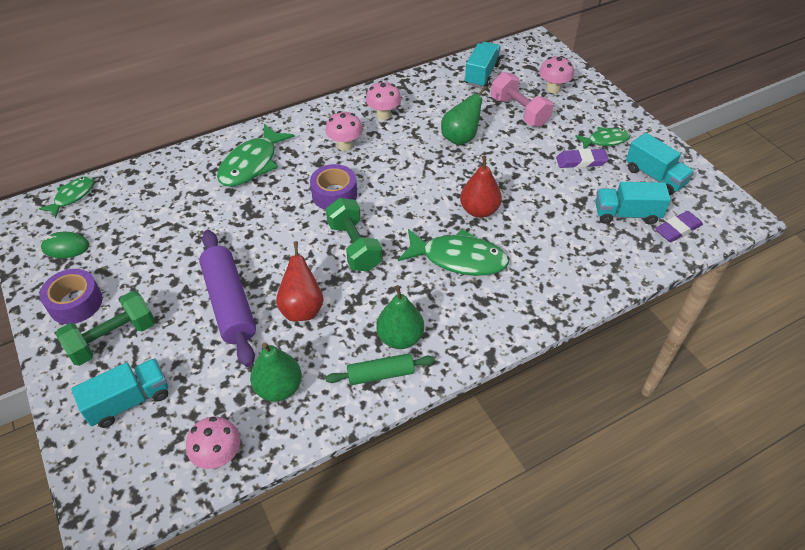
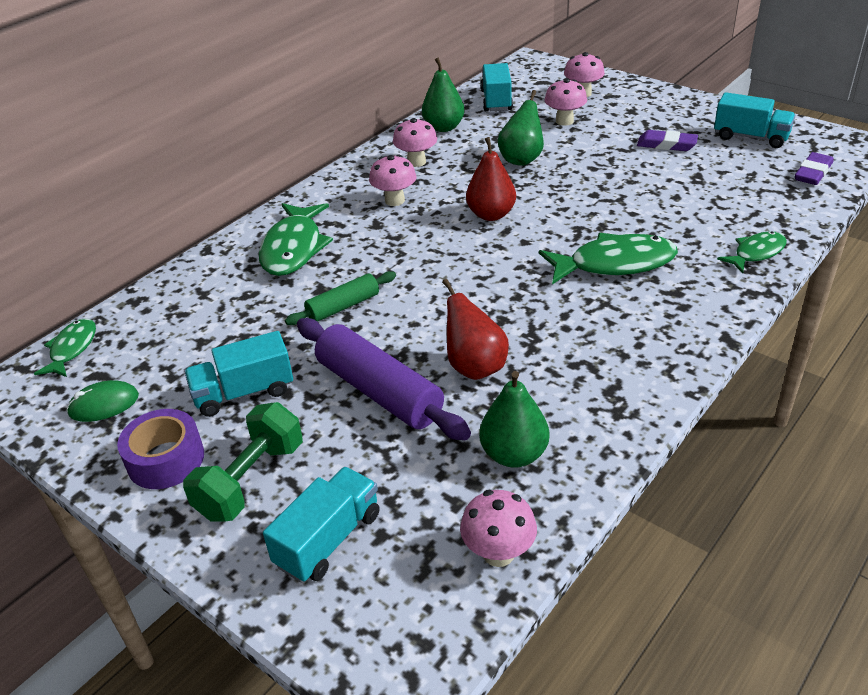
camera: 20 degrees left, 10 degrees down
(334, 194) = (421, 248): purple tape -> none
(354, 246) = (486, 288): green dumbbell -> none
(380, 374) = (623, 398): green rolling pin -> green rolling pin (343, 306)
(400, 338) = (614, 356): green pear -> green pear (443, 127)
(479, 210) = (598, 215): red pear -> red pear (491, 214)
(519, 112) = (564, 121): pink dumbbell -> pink mushroom
(581, 161) = (666, 145): purple eraser -> purple eraser turned 45 degrees clockwise
(605, 140) = (675, 121): green fish -> green fish (756, 253)
(626, 214) = (752, 175): turquoise truck -> turquoise truck (244, 392)

